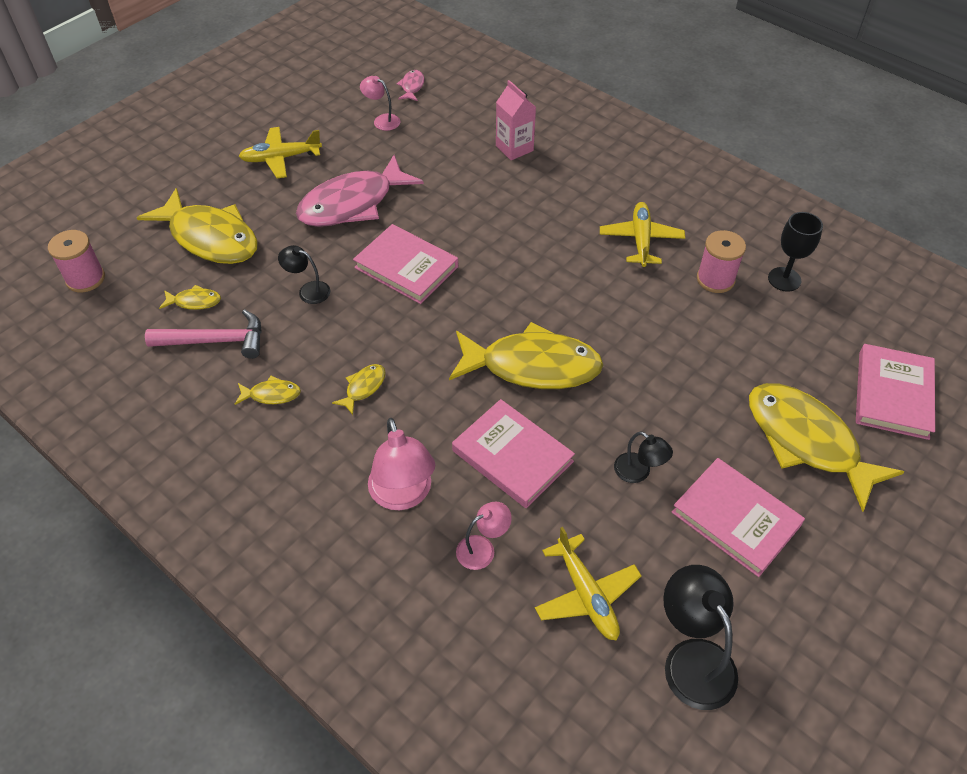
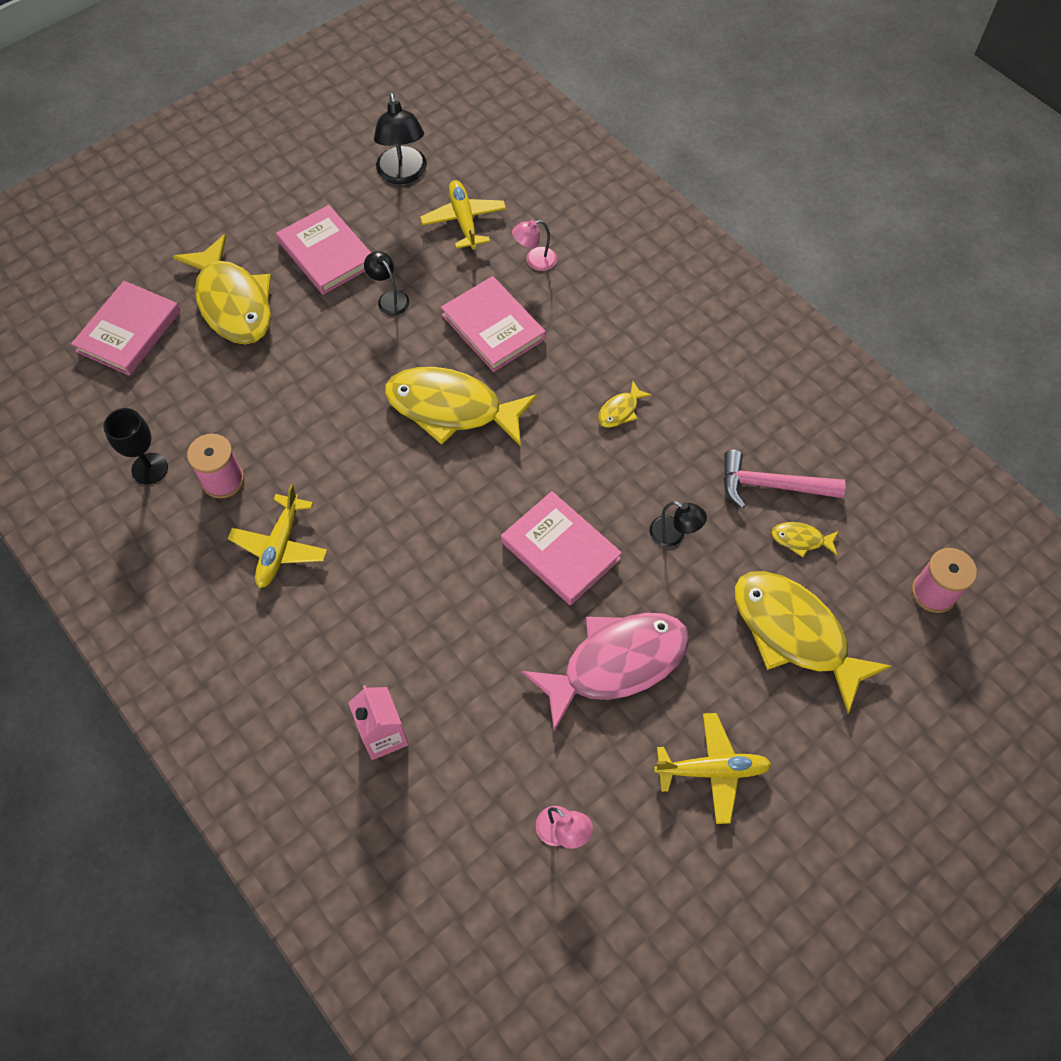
camera: 170 degrees left, 10 degrees up
(272, 394) = (709, 416): yellow fish -> none
(403, 495) = (593, 309): pink lamp -> none
(412, 87) = (506, 912): pink fish -> none

